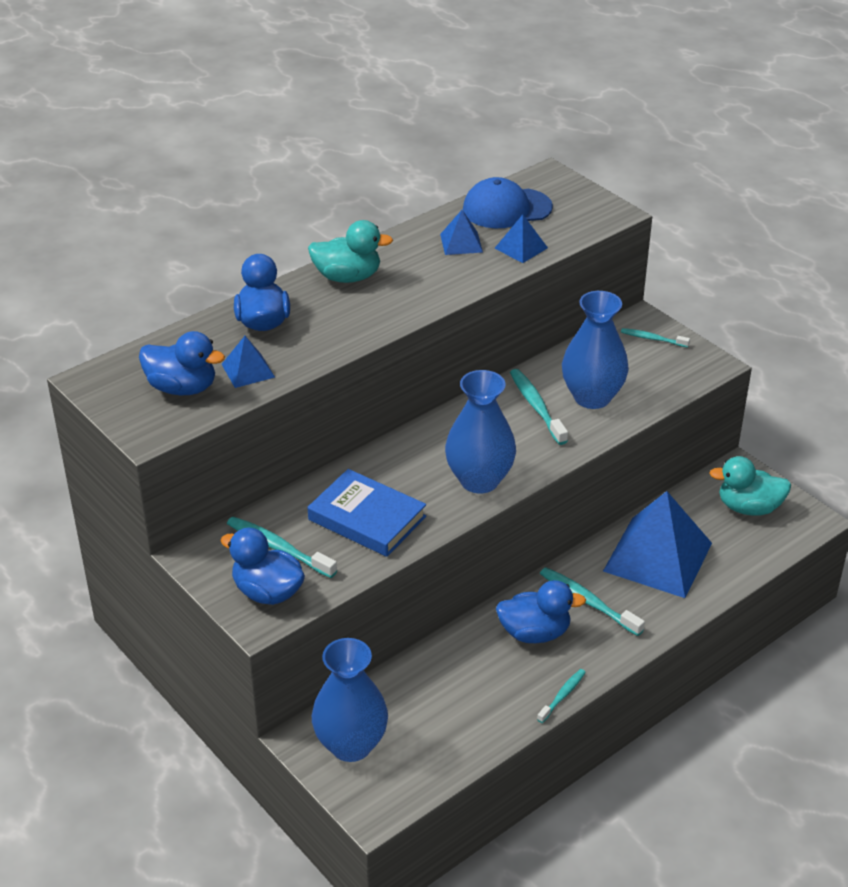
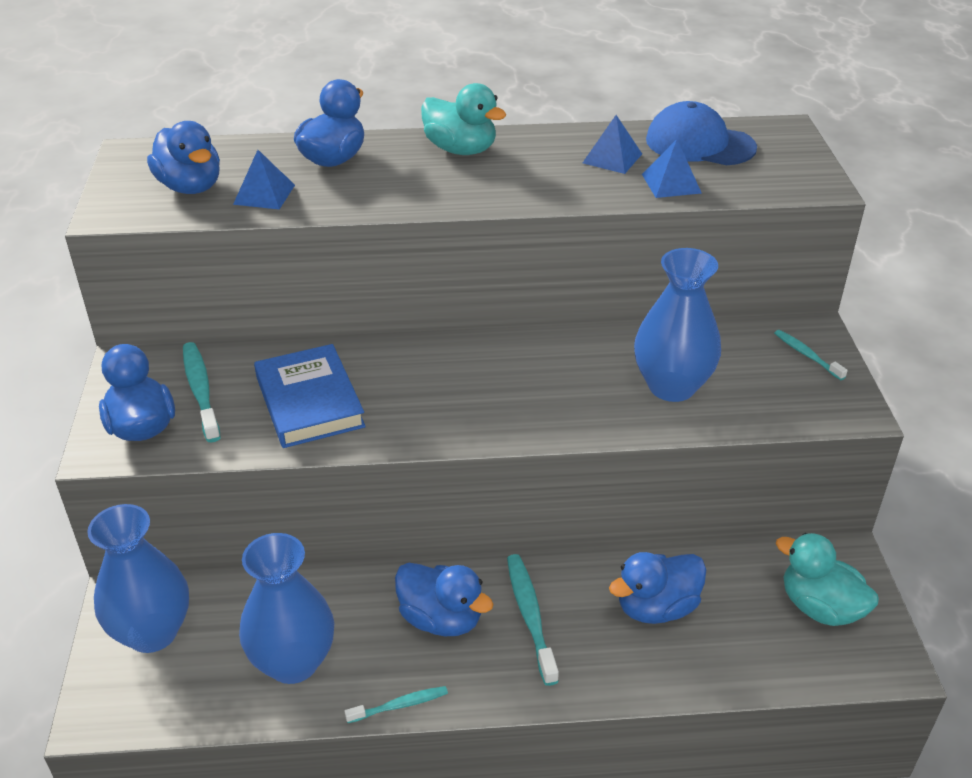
camera: 35 degrees right, 0 degrees up
(479, 480) = (458, 416): blue vase -> blue vase (293, 662)
(536, 407) = (599, 370): turquoise toothbrush -> none
(657, 556) = (656, 607): blue pyramid -> blue duck

